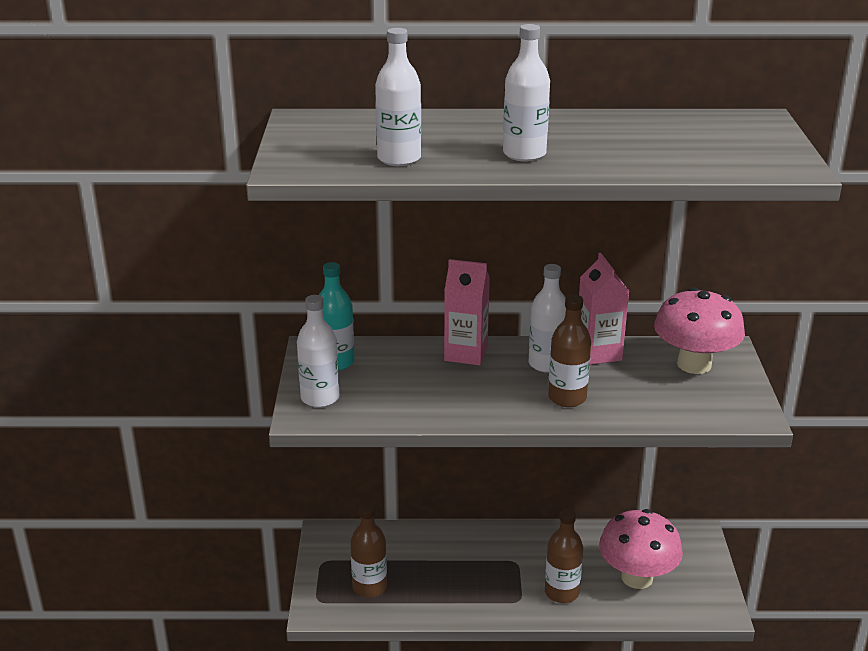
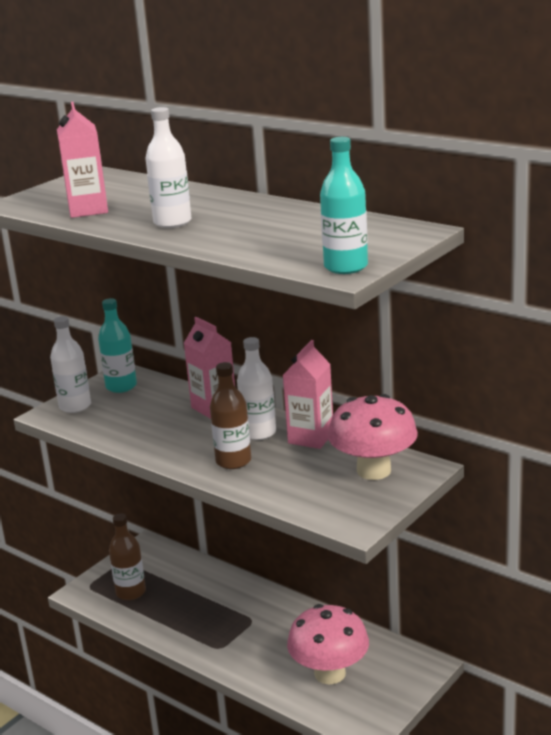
camera: 40 degrees right, 5 degrees down
(399, 159) = (88, 210): white bottle -> pink carton
(561, 592) = (257, 657): brown bottle -> none
(784, 163) = (346, 267): none -> turquoise bottle

